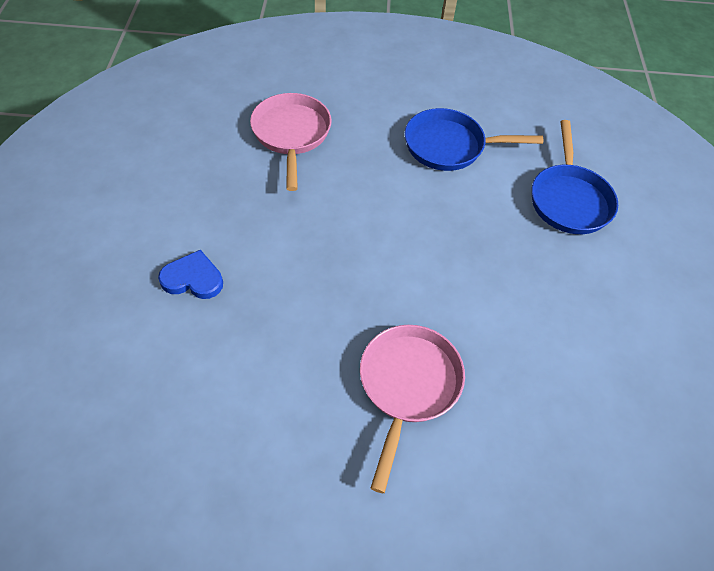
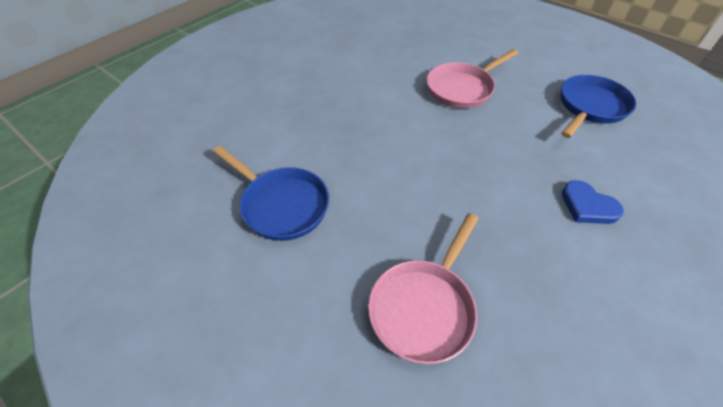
camera: 140 degrees left, 5 degrees down
(569, 199) = (251, 122): blue pan -> blue pan (590, 107)

